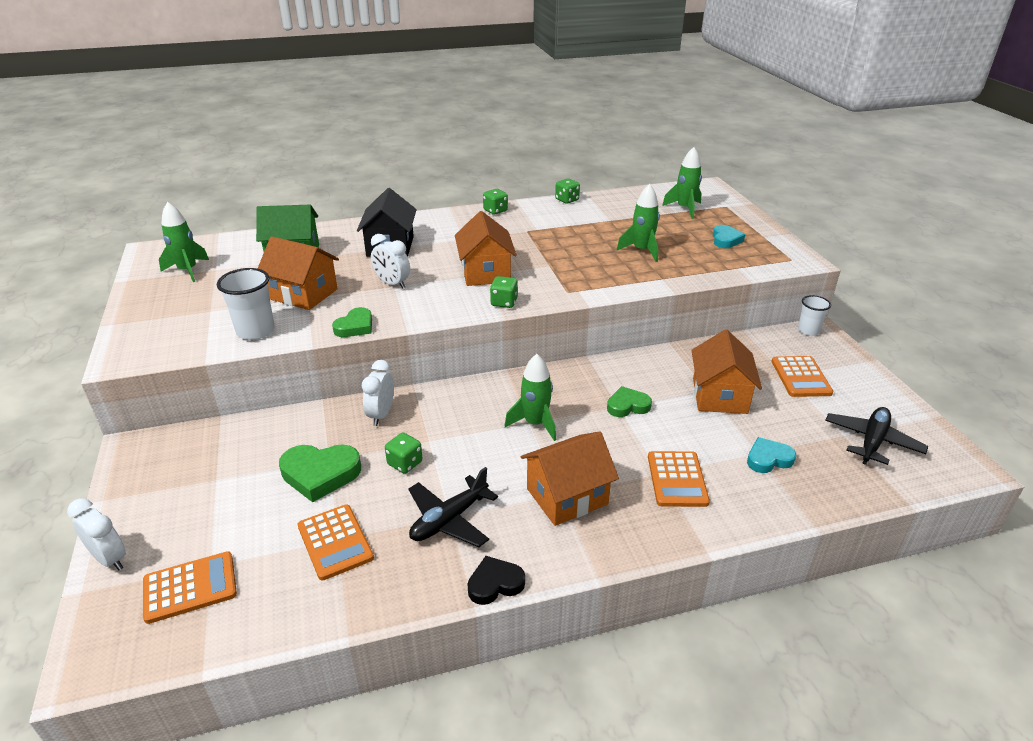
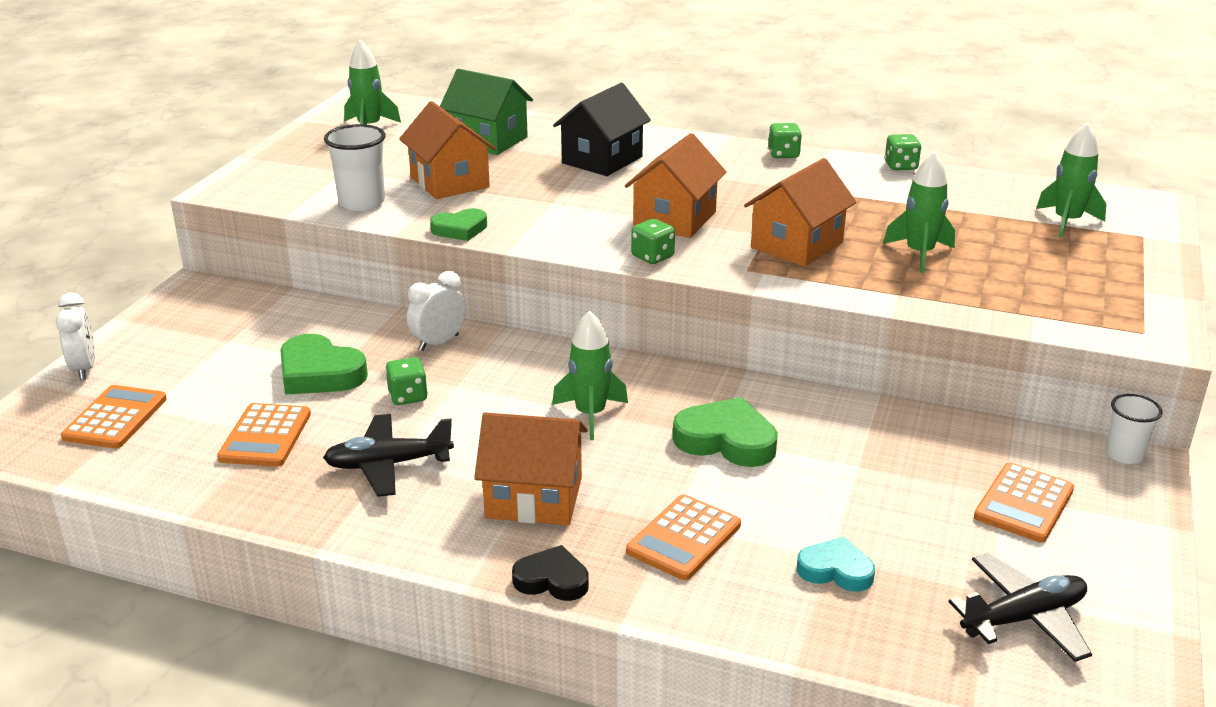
camera: 35 degrees right, 5 degrees down
(190, 587) = (115, 418): orange calculator -> orange calculator turned 90 degrees counterclockwise
(392, 284) = (553, 199): white clock -> none
(495, 584) = (362, 539): black heart -> black heart (552, 580)
(627, 406) = (726, 440): green heart -> green heart, size x1.58
(719, 396) = (867, 477): orange house -> orange house (797, 245)
(725, 240) = (1072, 277): turquoise heart -> none

